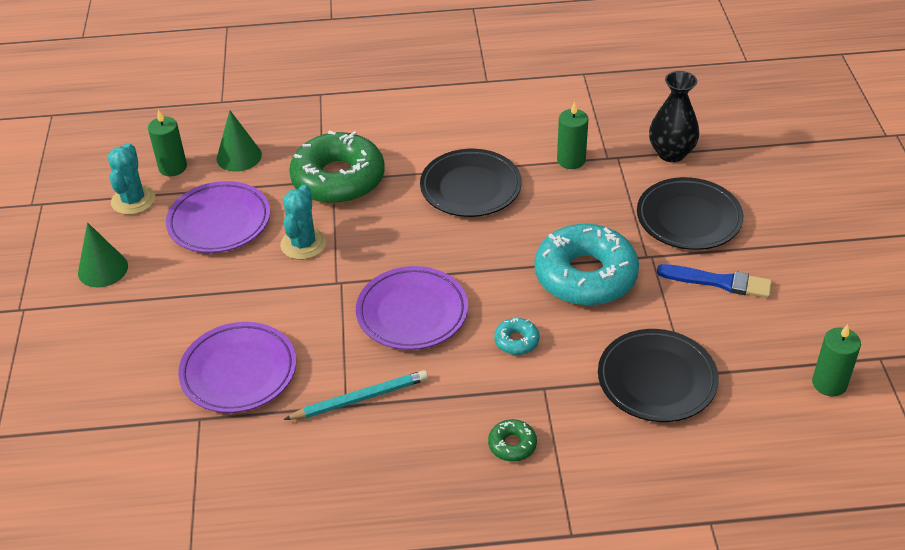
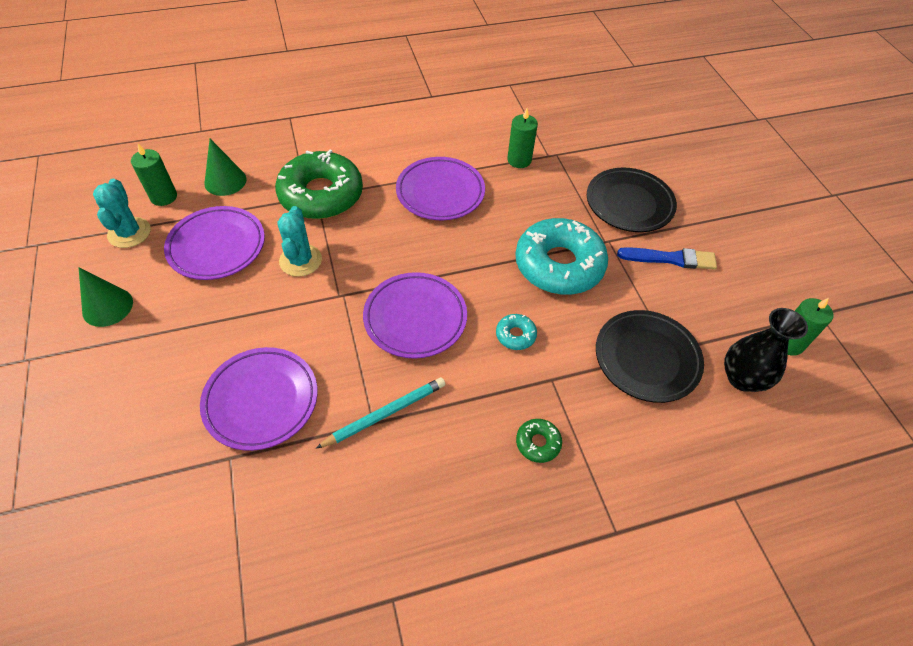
camera: 15 degrees left, 10 degrees up
(470, 188) = (440, 192): black plate -> purple plate
(671, 153) = (598, 147): black vase -> black vase (742, 378)

